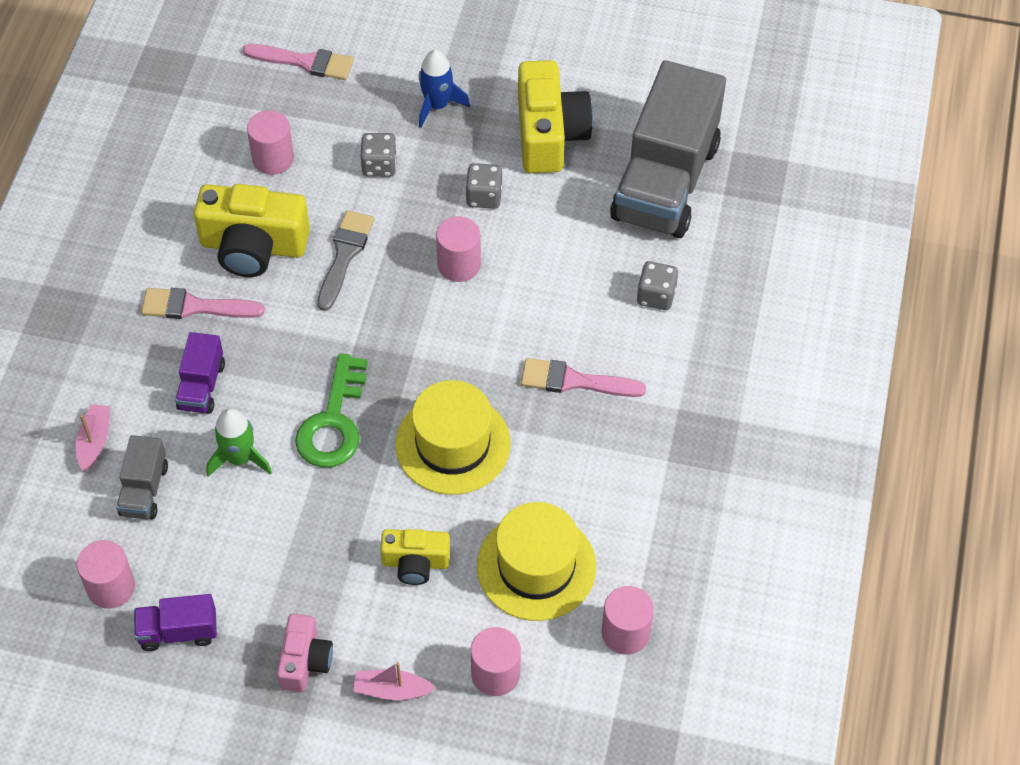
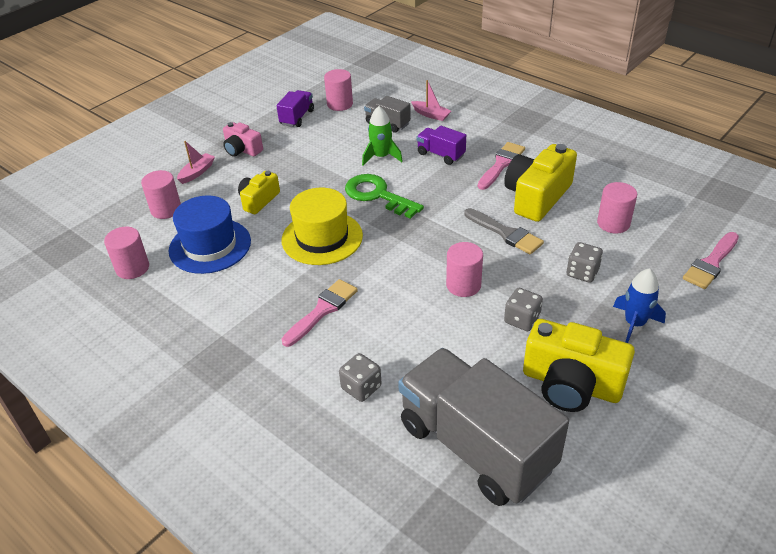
camera: 120 degrees right, 15 degrees down
(536, 566) = (210, 246): yellow hat -> blue hat

